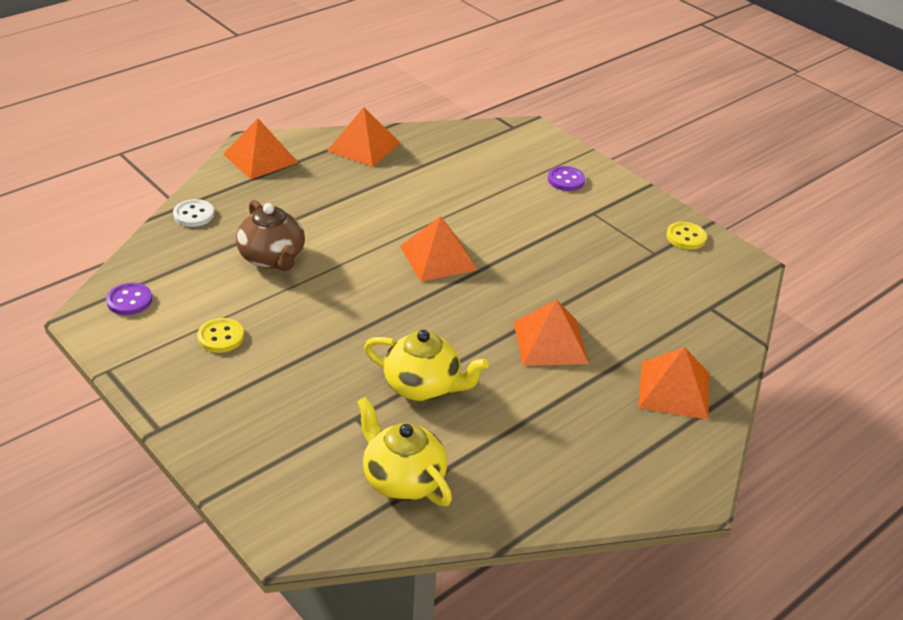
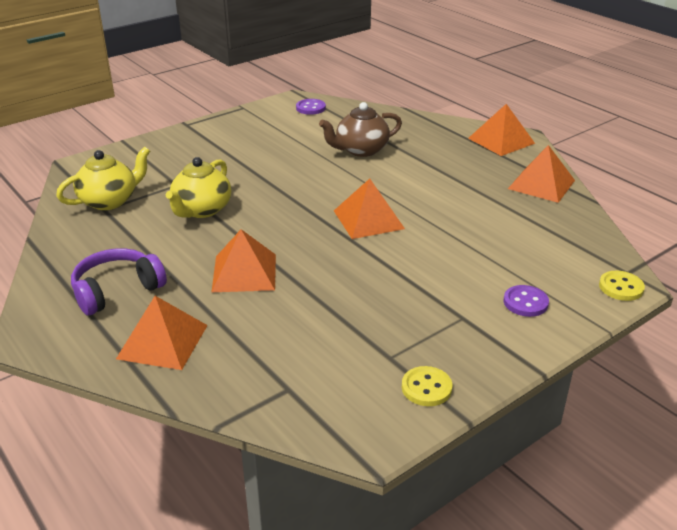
camera: 95 degrees right, 5 degrees down
(194, 215) = (412, 121): white button -> none
(221, 337) = (270, 137): yellow button -> yellow button (621, 287)
(600, 437) = (117, 290): none -> purple headphones

